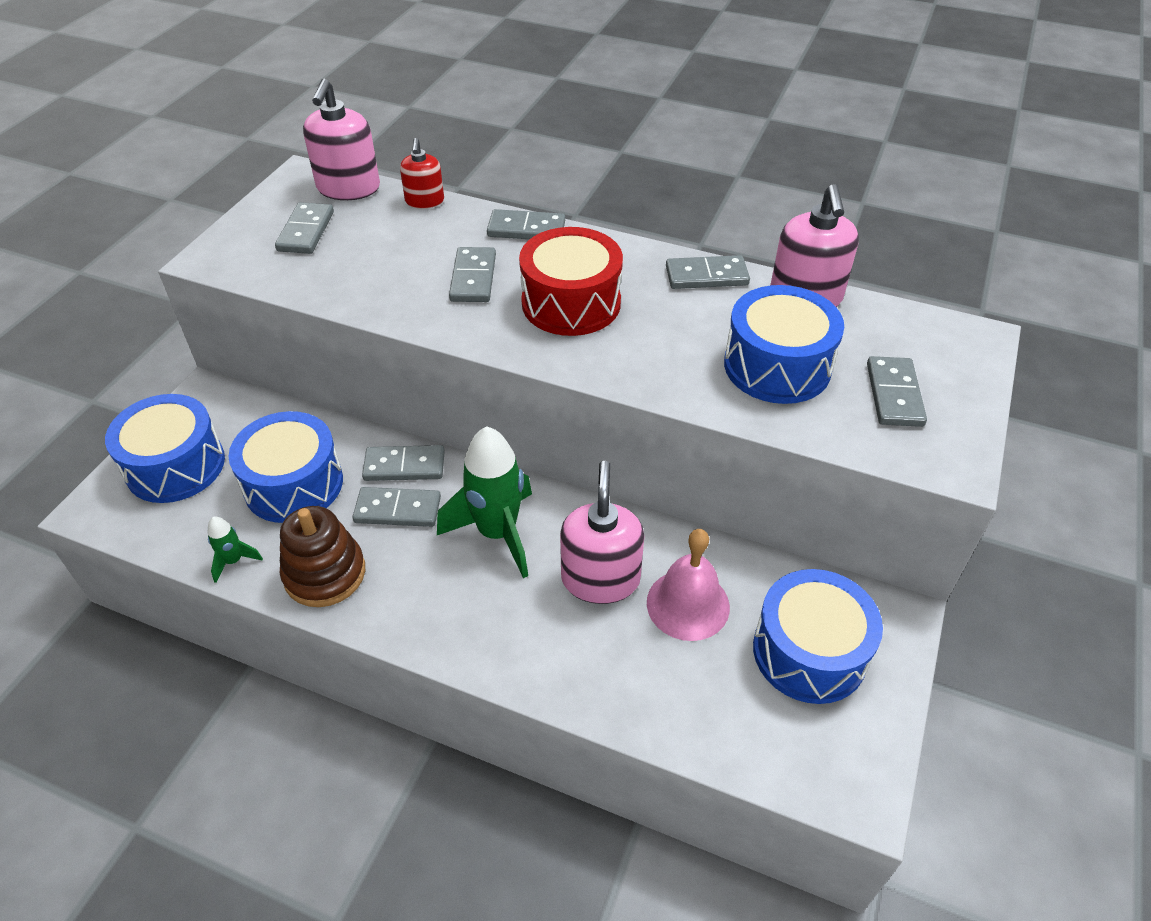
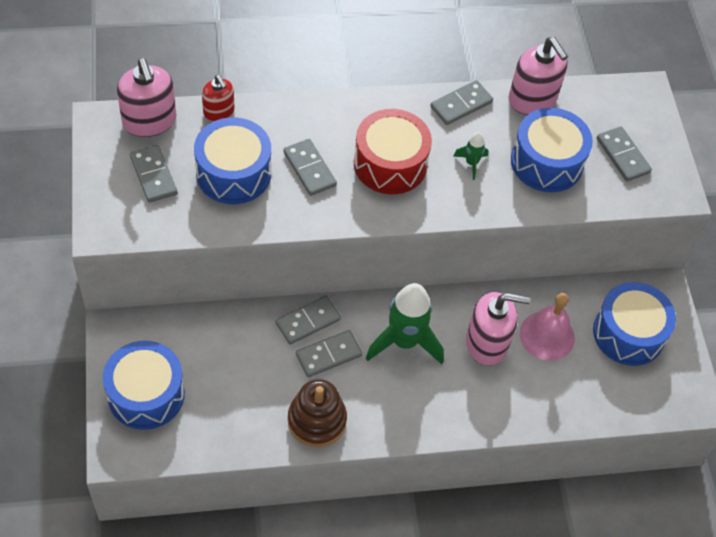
camera: 35 degrees left, 10 degrees up
(234, 561) = (250, 441): green rocket -> green rocket (471, 163)
(293, 484) = (243, 369): blue drum -> blue drum (233, 173)
(526, 229) = (313, 109): grey domino -> none
(600, 579) = (487, 343): pink soap dispenser -> pink soap dispenser turned 120 degrees clockwise

